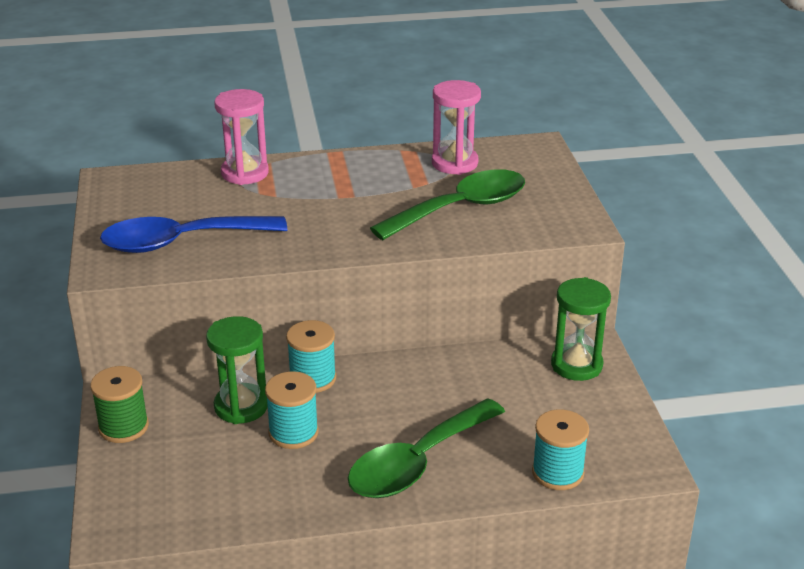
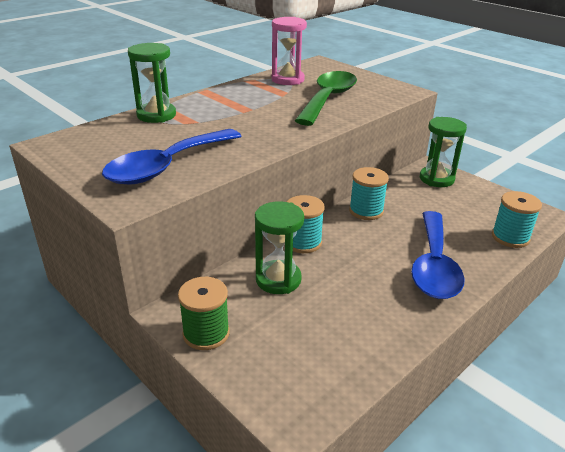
camera: 35 degrees left, 0 degrees up
(245, 173) = (156, 115): pink hourglass -> green hourglass
(293, 433) = (336, 281): turquoise spool -> turquoise spool (366, 211)
(417, 463) = (434, 265): green spoon -> blue spoon

